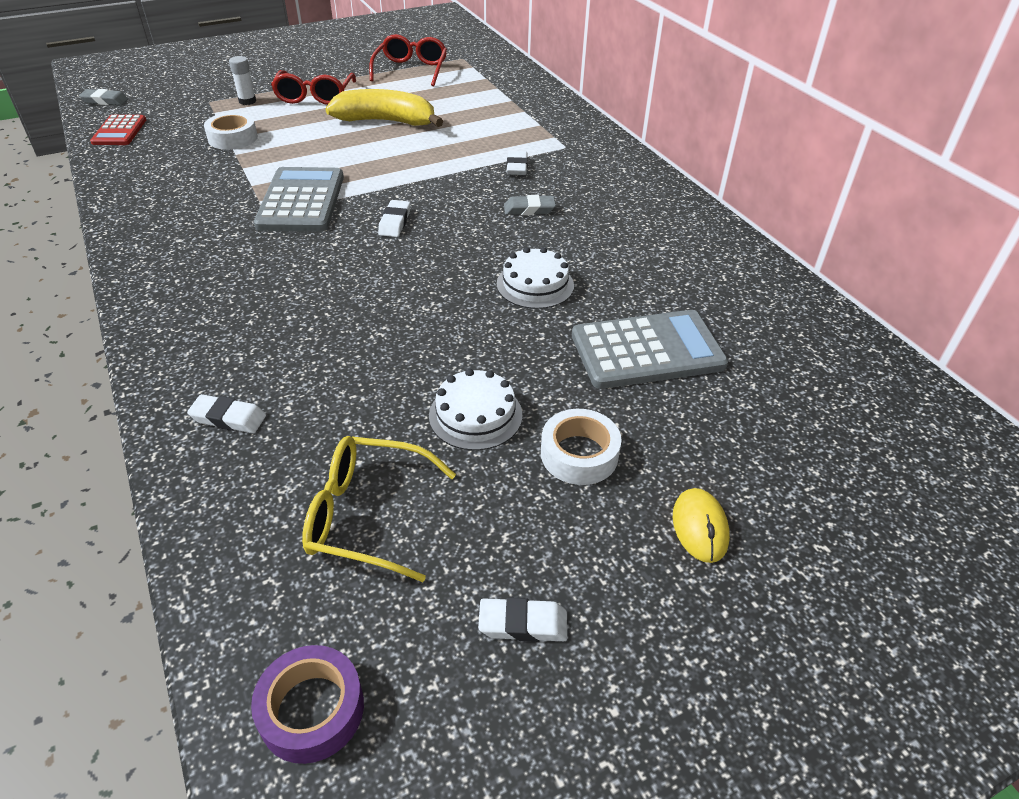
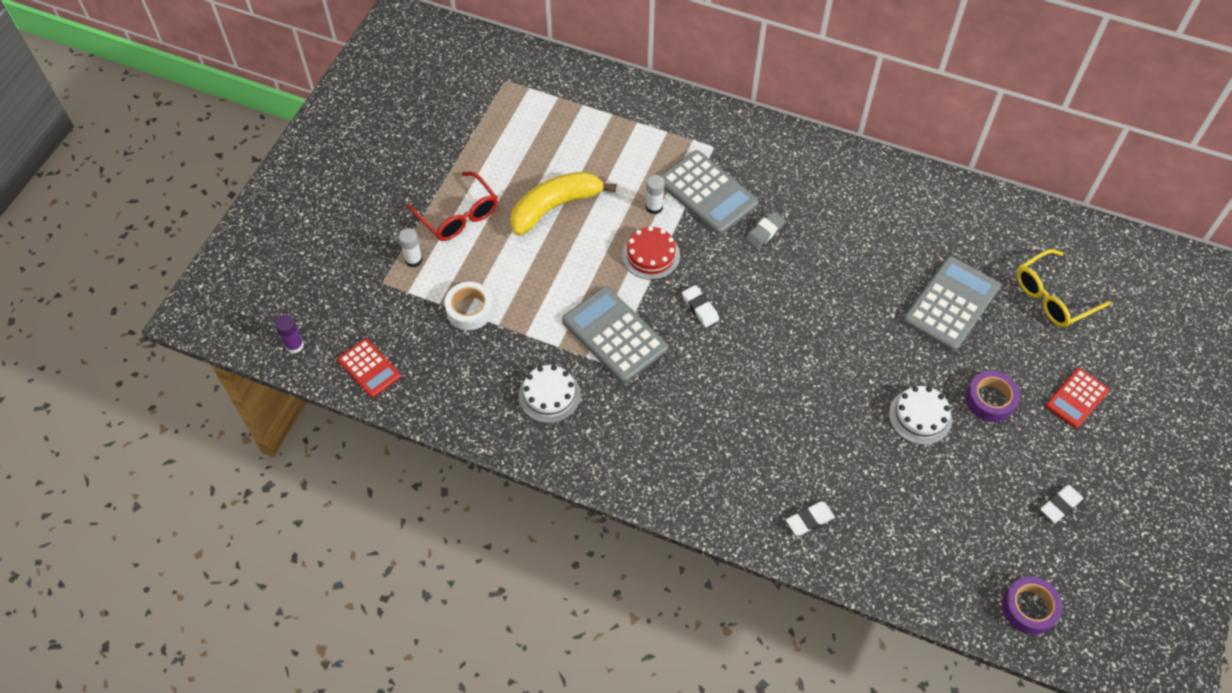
camera: 40 degrees left, 15 degrees up
(105, 101) = (294, 345): grey eraser -> purple glue stick
(368, 515) = (942, 512): yellow glasses -> yellow glasses (1053, 296)
(410, 176) = (651, 255): none -> red cake
(411, 70) = (486, 126): red glasses -> none
(459, 154) = (654, 207): none -> white glue stick
(517, 167) = (707, 193): white eraser -> grey calculator
(535, 284) = (843, 298): white cake -> white cake (549, 395)
(579, 454) = (990, 400): white tape -> purple tape
(700, 527) = (1076, 398): yellow mouse -> red calculator

